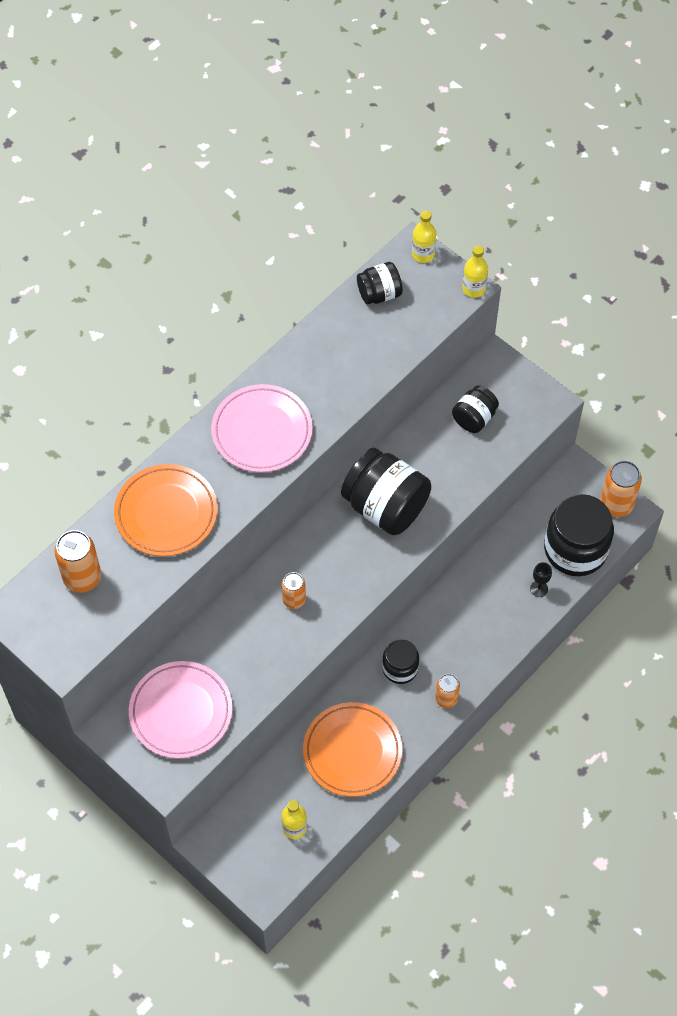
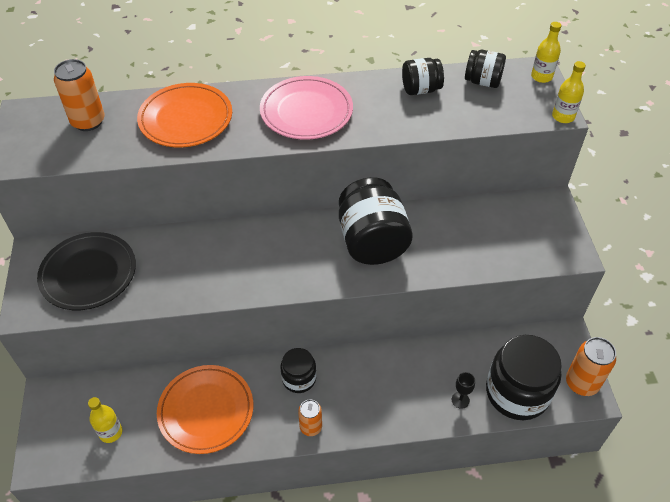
camera: 40 degrees right, 10 degrees down
(181, 712) = (88, 274): pink plate -> black plate
(294, 600) = (242, 257): orange can -> none
(474, 418) = (499, 227): black jar -> black jar (420, 89)

